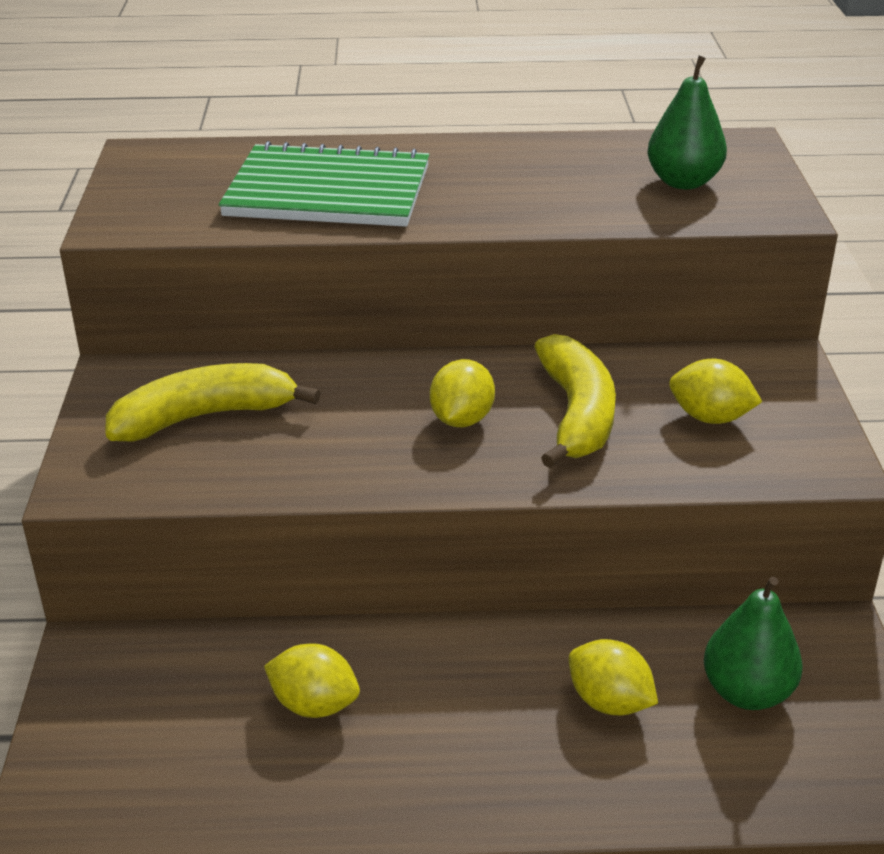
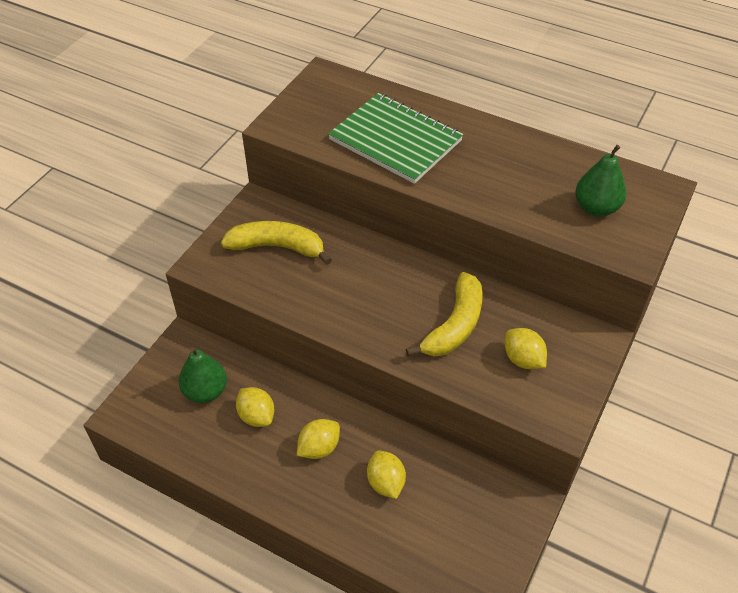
camera: 30 degrees right, 15 degrees up
(462, 419) = (395, 303): yellow lemon -> yellow lemon (319, 448)
(747, 692) = (455, 512): green pear -> green pear (205, 391)

